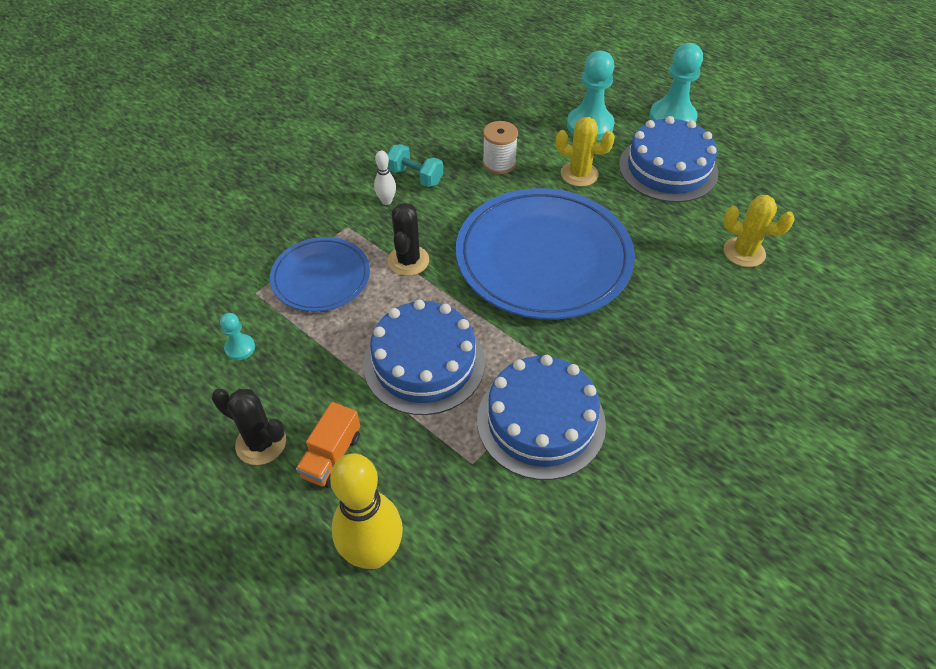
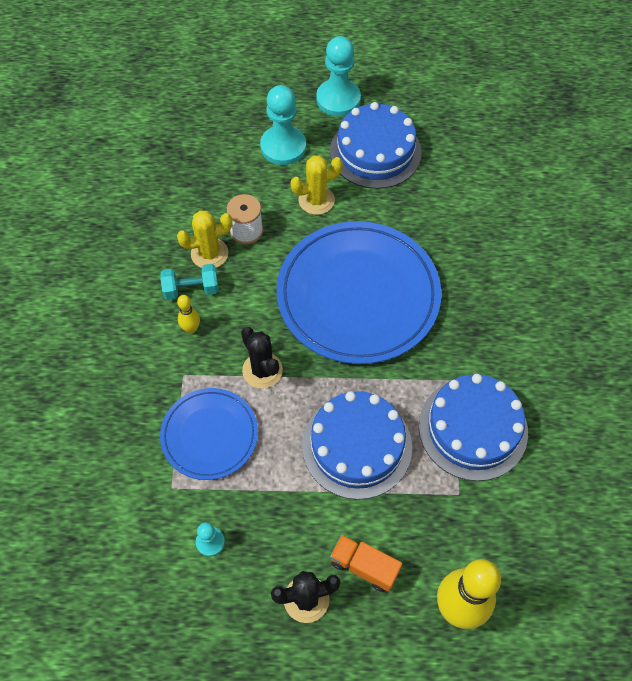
camera: 40 degrees left, 10 degrees up
(331, 456) = (364, 566): orange truck -> orange truck turned 135 degrees clockwise
(386, 201) = (191, 329): white bowling pin -> yellow bowling pin
(744, 252) = (485, 194): yellow cactus -> yellow cactus (209, 253)

